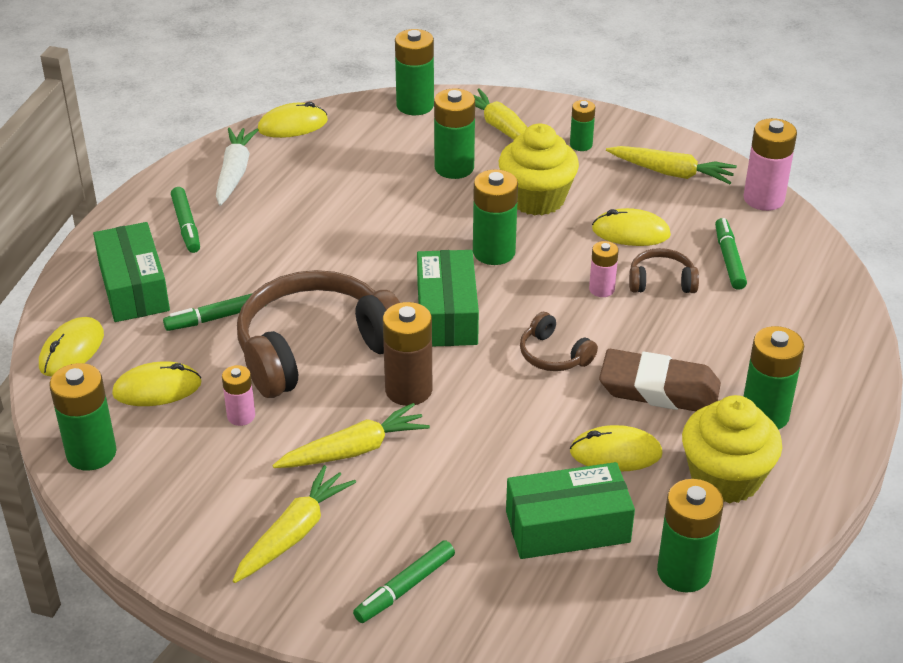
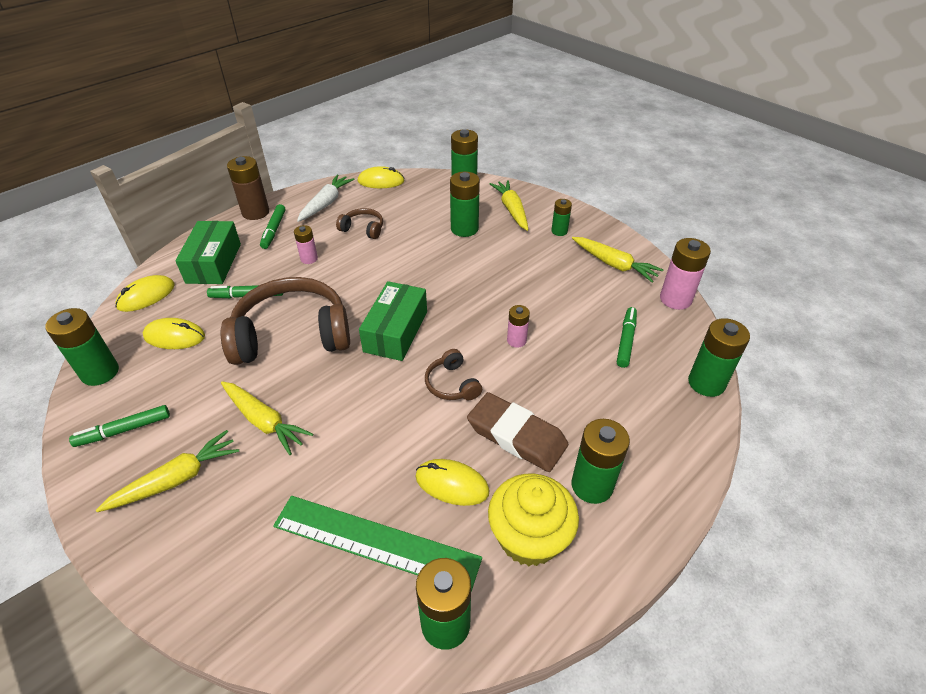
camera: 20 degrees right, 5 degrees up
(241, 416) = (210, 372): pink battery -> pink battery (309, 259)
(354, 450) = (264, 421): yellow carrot -> yellow carrot turned 45 degrees clockwise
(404, 588) = (218, 557): green marker -> green marker (124, 430)
(408, 390) = (332, 383): brown battery -> brown battery (255, 212)
(494, 252) = (455, 294): green battery -> green battery (706, 383)
(536, 199) = (507, 262): yellow cupcake -> none
(567, 527) = (375, 542): green box -> green ruler
(631, 232) = (561, 302): yellow mouse -> none
(661, 281) = (564, 345): brown headphones -> brown headphones (363, 229)

